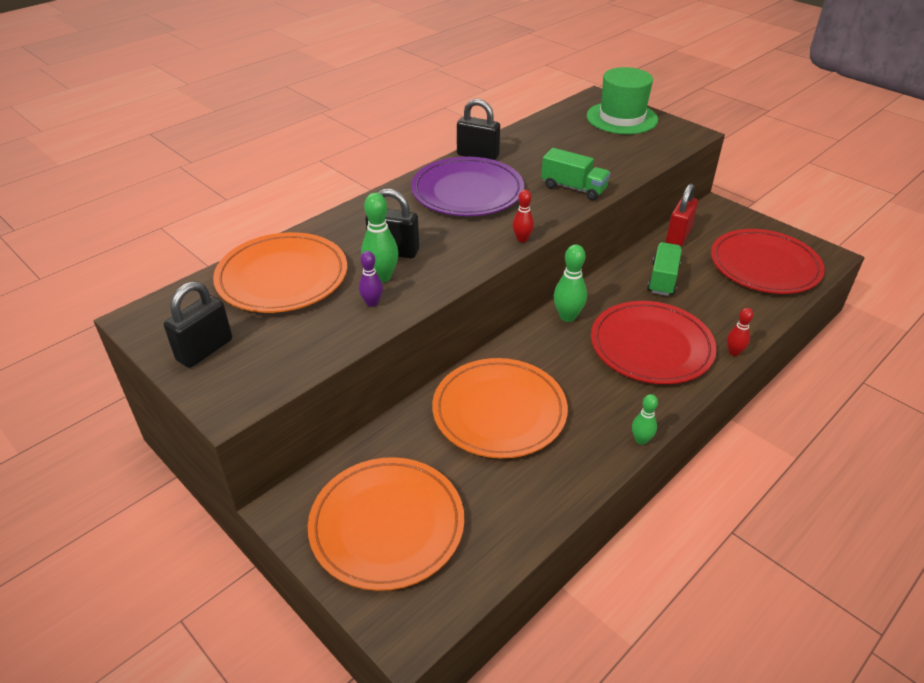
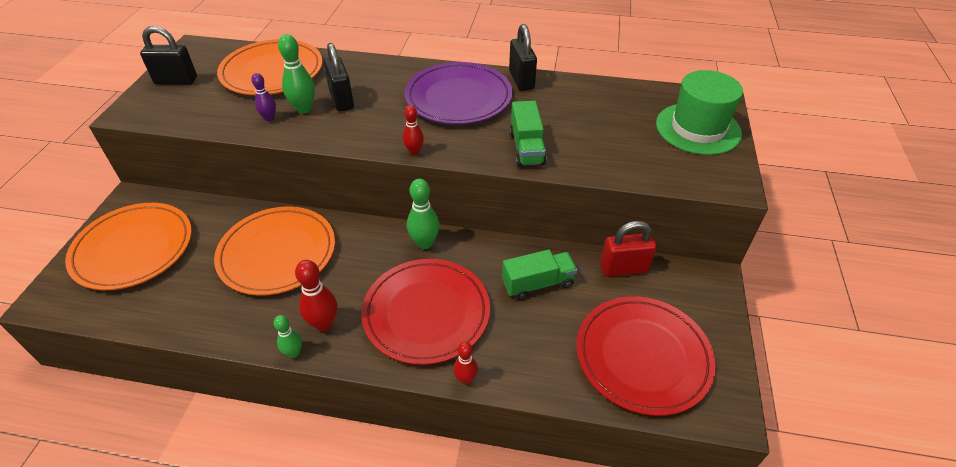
camera: 55 degrees right, 5 degrees up
(619, 410) = (324, 324): none -> red bowling pin

